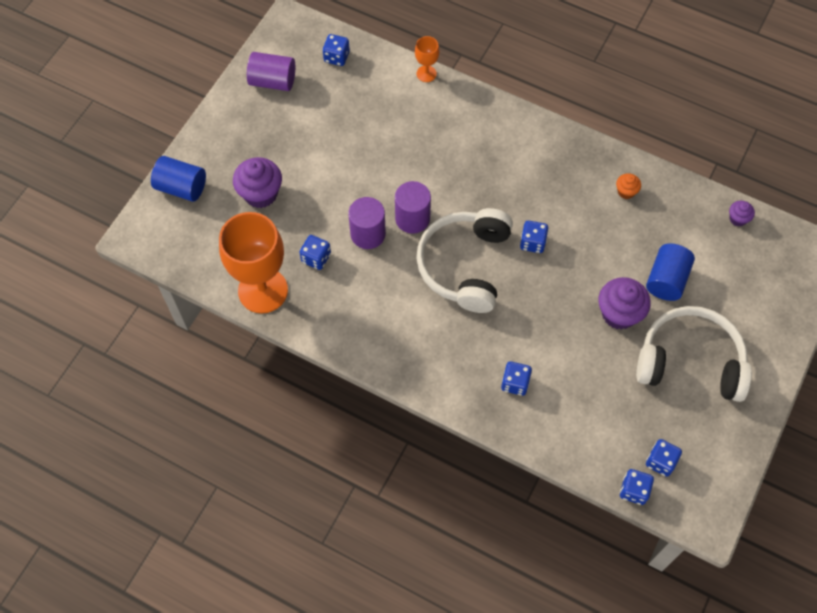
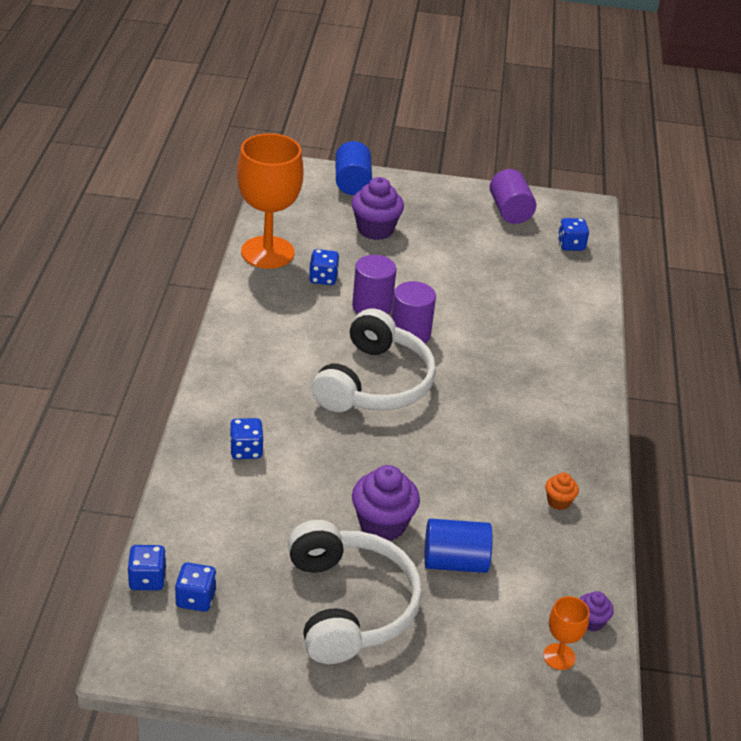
camera: 65 degrees right, 25 degrees down
(426, 74) = (600, 310): orange goblet -> orange goblet (559, 657)
(464, 265) = (375, 383): white headphones -> white headphones turned 120 degrees clockwise
(532, 242) = (436, 432): blue dice -> none

